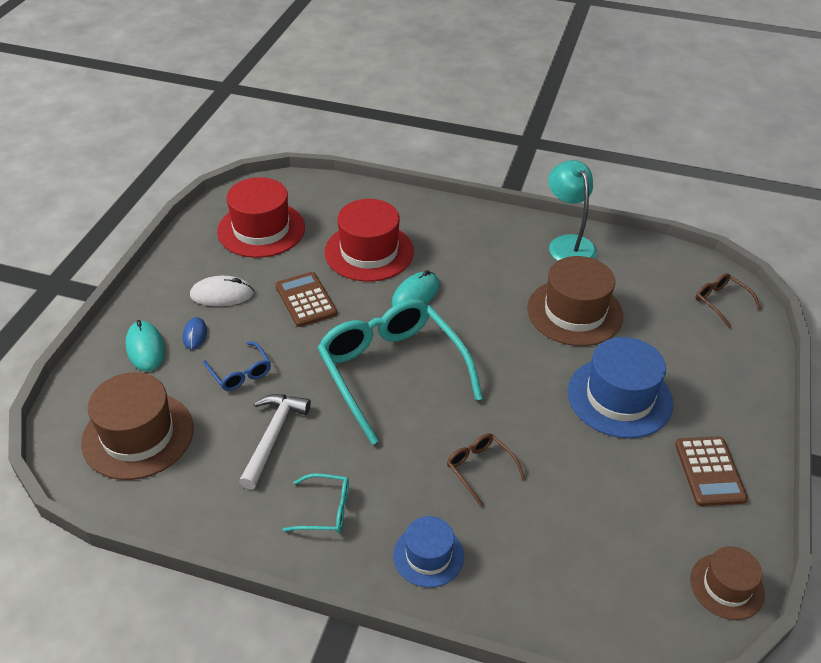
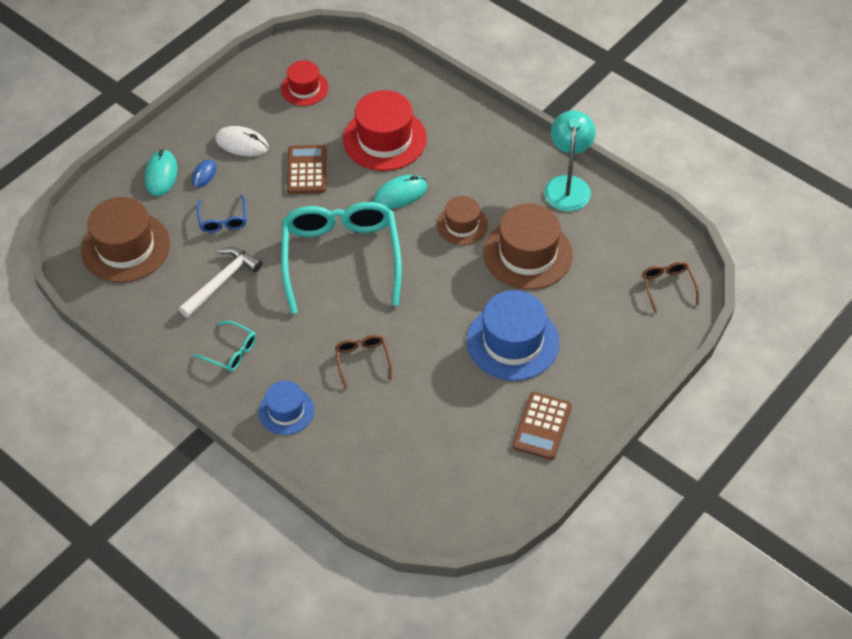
camera: 25 degrees right, 10 degrees up
(261, 229) = (304, 88): red hat -> red hat, size x0.58
(726, 586) = (490, 512): brown hat -> brown hat (462, 225)

